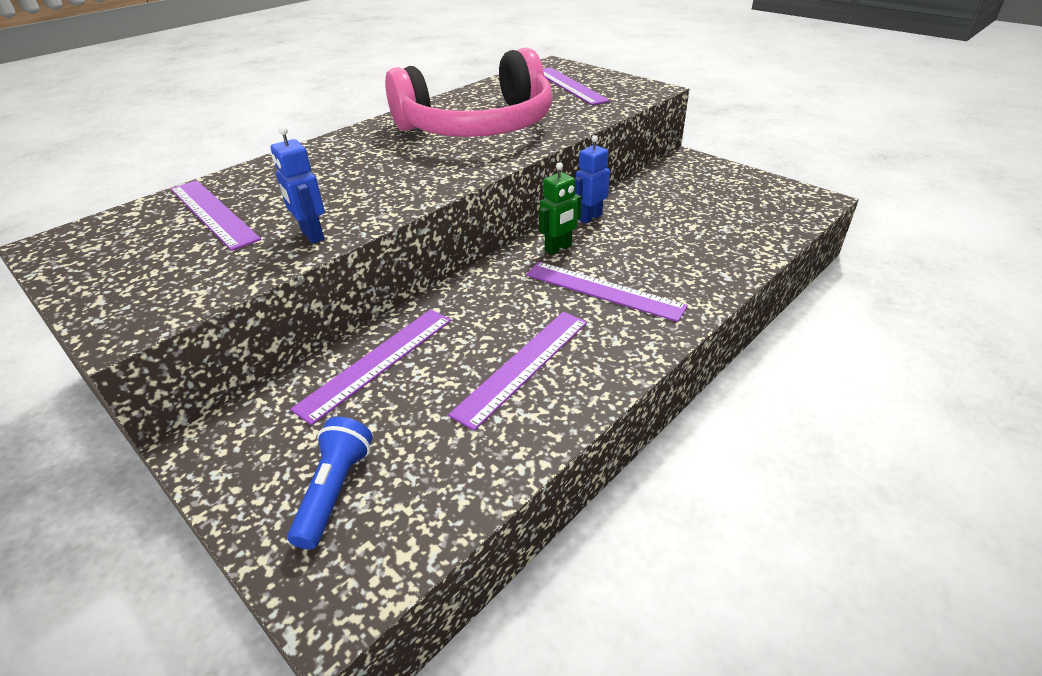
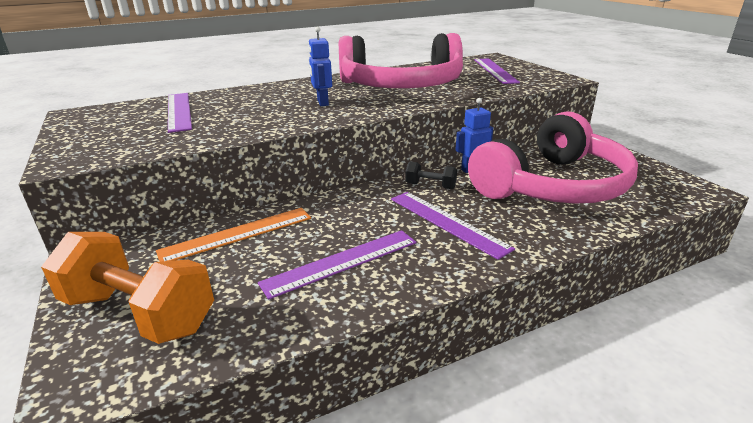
camera: 20 degrees right, 10 degrees down
(312, 235) = (225, 132): blue robot -> blue robot (322, 103)
(335, 490) = (139, 313): blue flashlight -> orange dumbbell
(377, 362) = (237, 234): purple ruler -> orange ruler
(558, 249) = (430, 186): green robot -> black dumbbell
(683, 222) = (553, 186): none -> pink headphones

